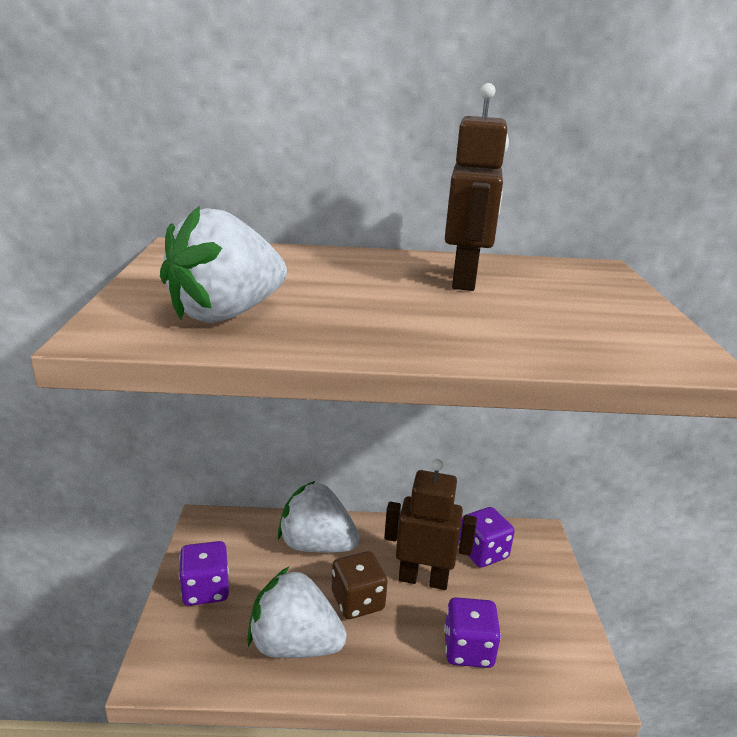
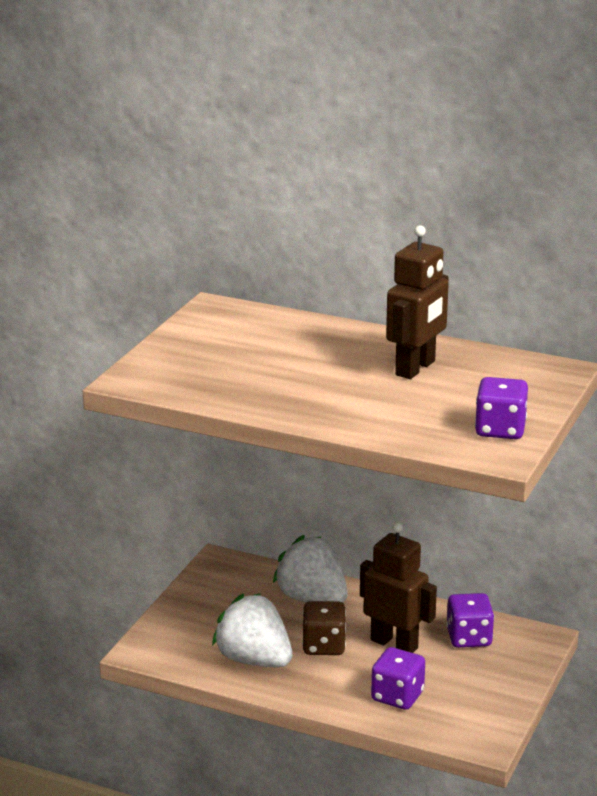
camera: 25 degrees right, 0 degrees up
(206, 589) = (199, 610): purple dice -> purple dice (500, 430)
(226, 314) = (210, 376): white strawberry -> none

